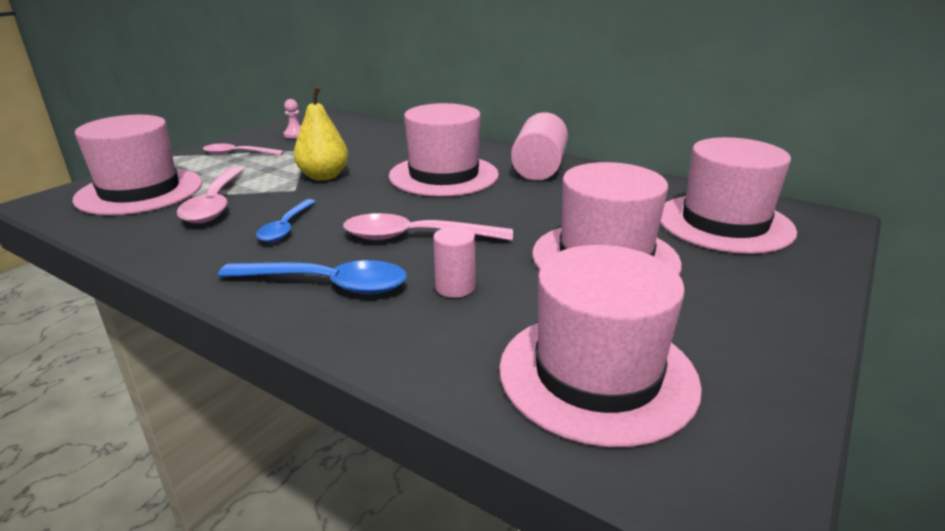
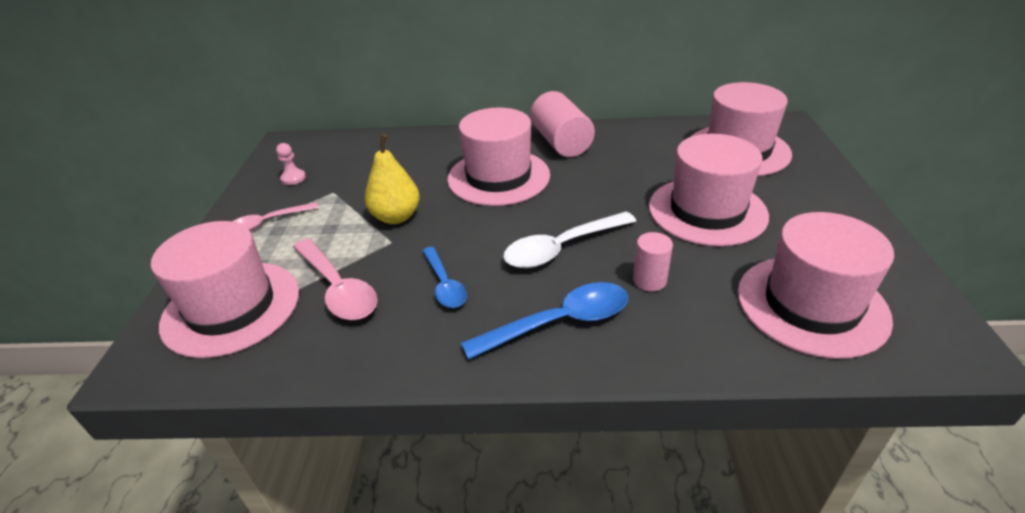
camera: 30 degrees left, 10 degrees up
(415, 237) = (561, 248): pink spoon -> white spoon

